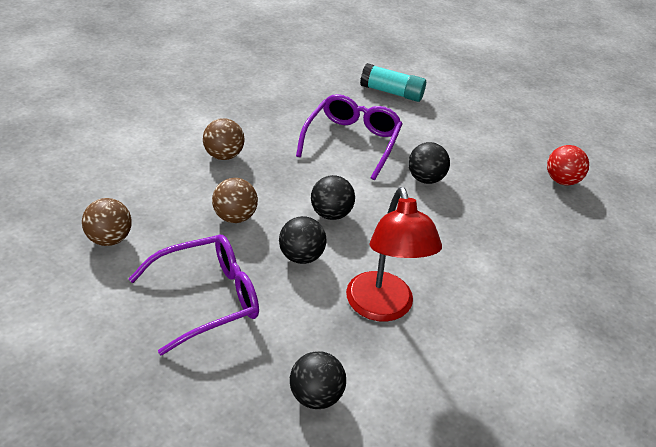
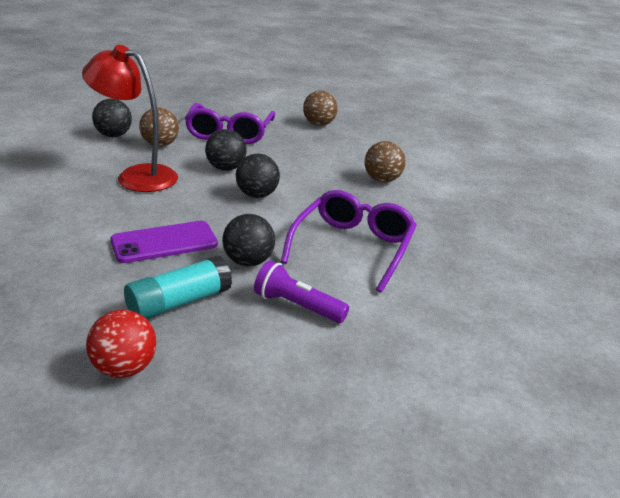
camera: 125 degrees right, 10 degrees down
(234, 217) = (297, 161): brown ball -> brown ball (160, 145)
(352, 141) = (353, 247): purple glasses -> purple glasses turned 120 degrees counterclockwise
(391, 92) = (442, 322): turquoise glue stick -> turquoise glue stick (179, 302)
(442, 143) = (297, 306): none -> purple flashlight
(453, 228) = (164, 242): none -> purple phone

